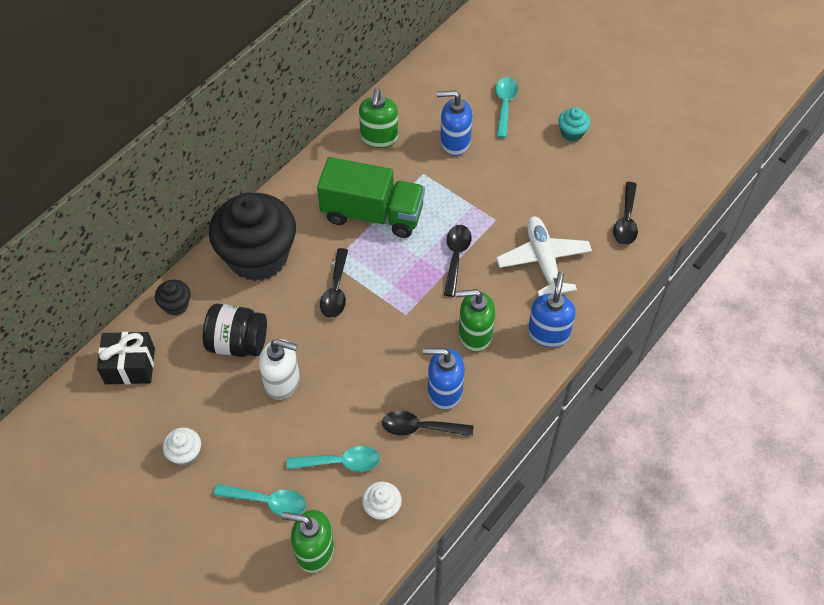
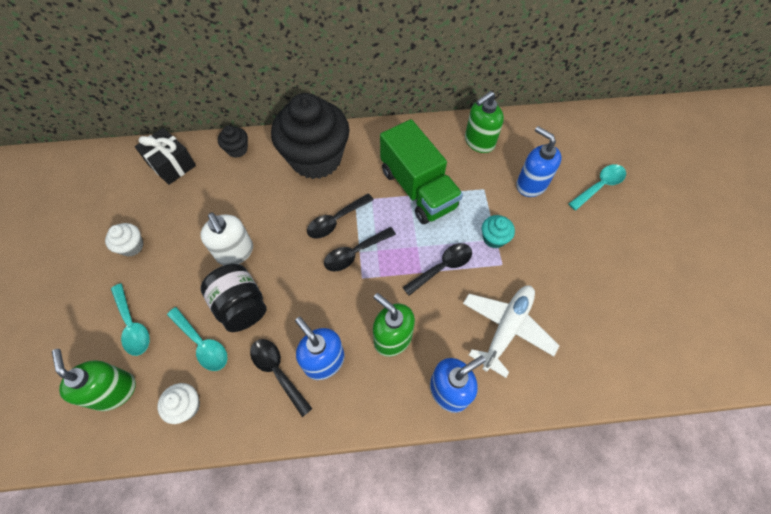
camera: 45 degrees right, 5 degrees up
(237, 343) = (241, 203): black jar -> black jar (241, 306)
(572, 133) = (636, 247): turquoise cupcake -> turquoise cupcake (494, 238)
(626, 220) = (613, 356): black spoon -> black spoon (355, 253)

